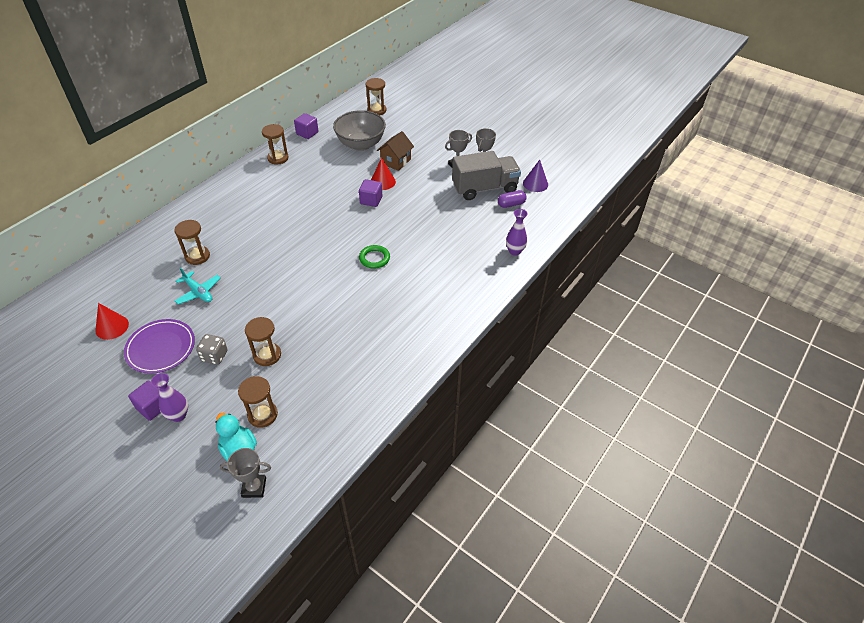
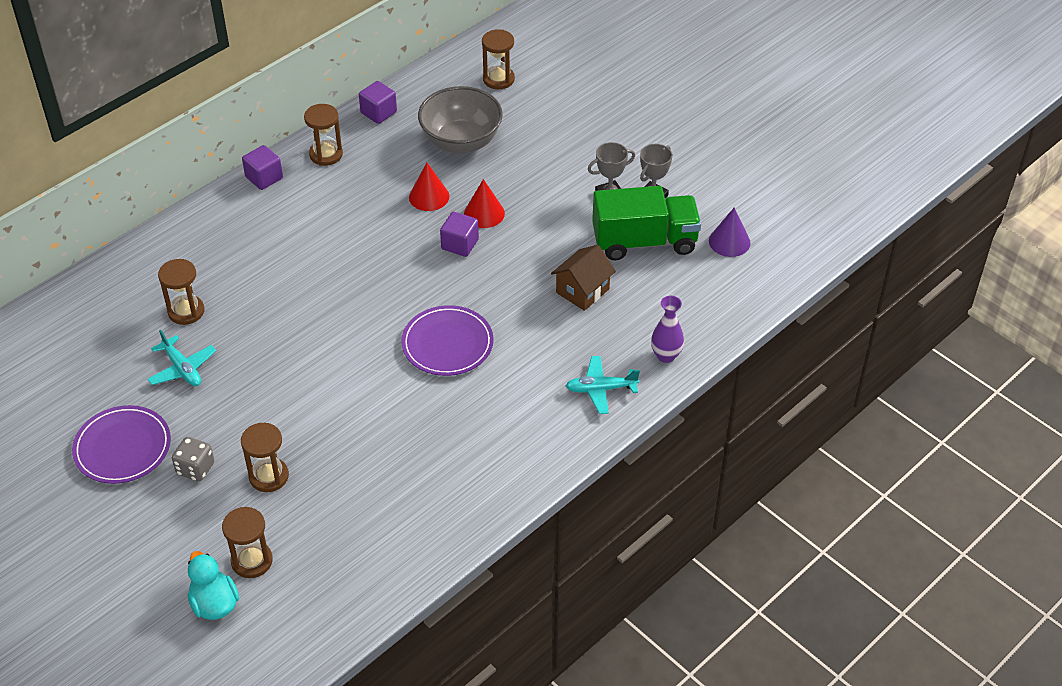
camera: 10 degrees right, 0 degrees up
(112, 327) = (57, 408): red cone -> red cone (429, 196)
(153, 407) = (106, 531): purple cube -> purple cube (264, 178)
(178, 415) = (139, 547): purple vase -> none
(254, 487) = (228, 657): grey trophy -> none
(374, 258) = (447, 344): green ring -> purple plate
(396, 161) = (512, 178): brown house -> brown house (582, 291)
(479, 275) = (601, 389): none -> turquoise plane
(484, 188) = (644, 241): grey truck -> green truck
(511, 204) = (680, 274): purple capsule -> none

